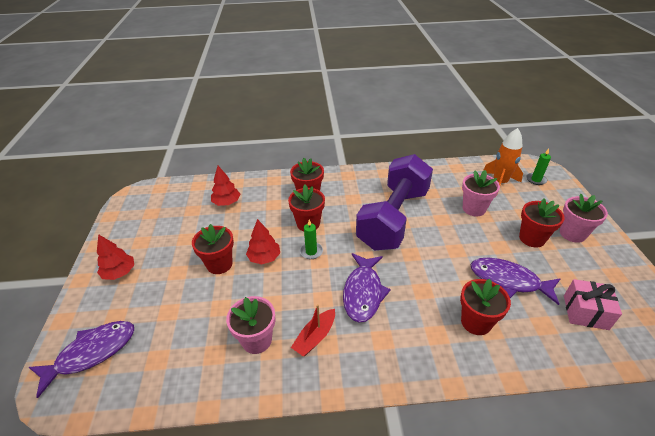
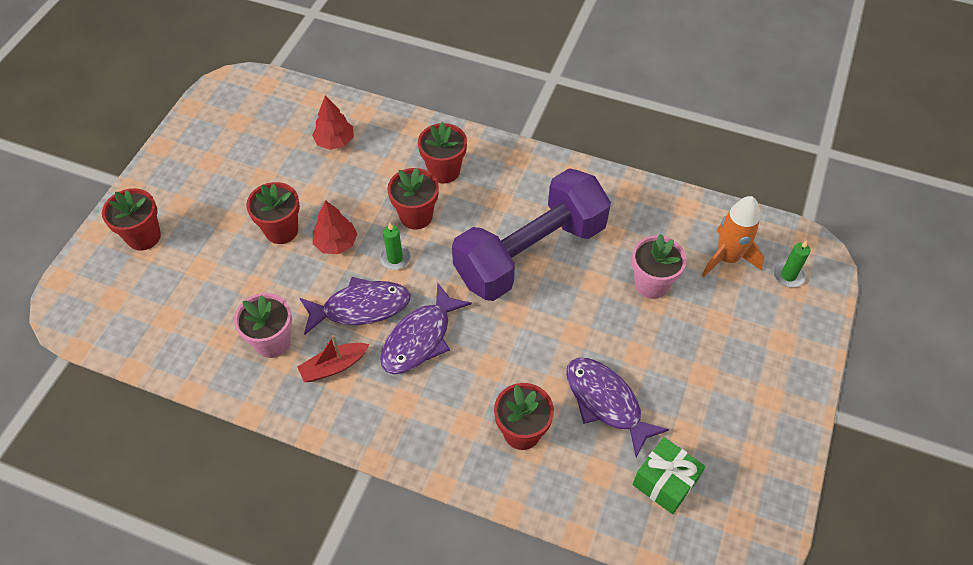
camera: 25 degrees right, 15 degrees up
(92, 353) = (110, 283): purple fish -> purple fish (361, 308)
(119, 273) = (171, 195): red tree -> none
(532, 238) = (691, 361): red flower pot -> red flower pot (144, 237)
(572, 234) = (755, 379): pink flower pot -> none
(585, 312) = (665, 482): pink gift -> green gift

